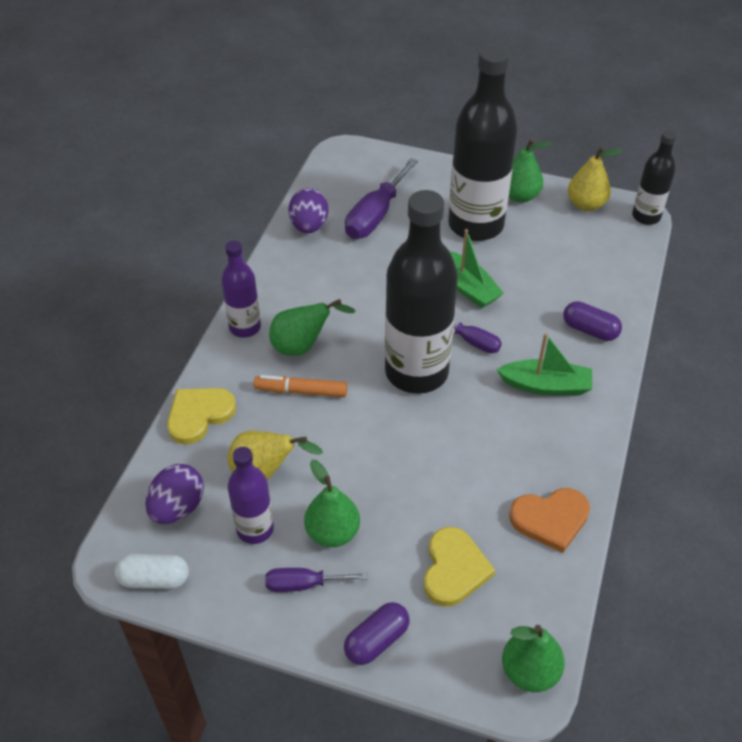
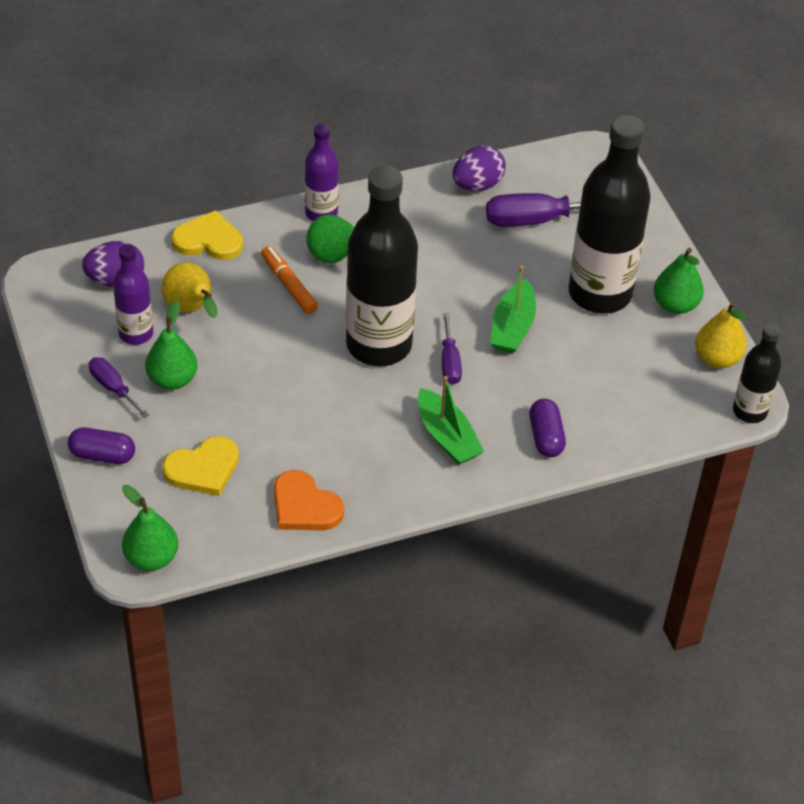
camera: 50 degrees right, 0 degrees up
(154, 579) = (47, 305): white capsule -> none

